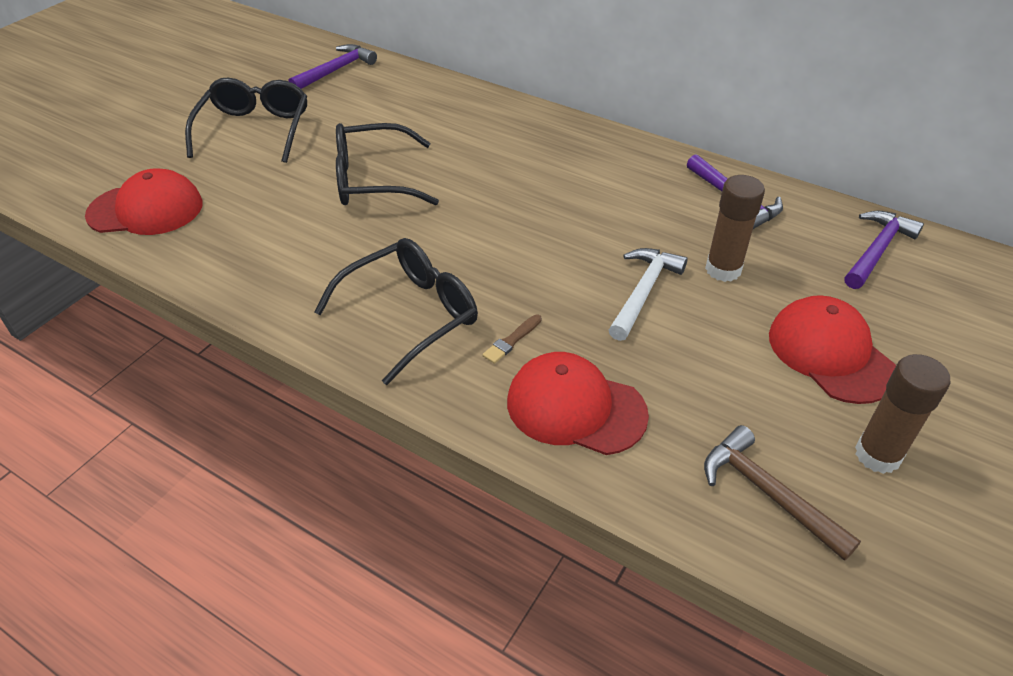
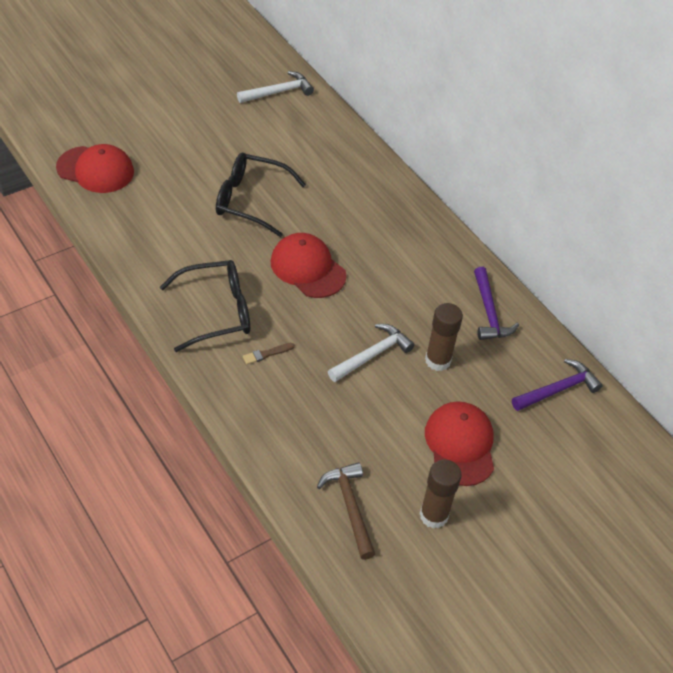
camera: 20 degrees right, 5 degrees up
(254, 130) = (194, 128): black glasses -> none
(336, 70) = (278, 92): purple hammer -> white hammer
(575, 407) = (276, 411): red cap -> red cap (308, 268)

